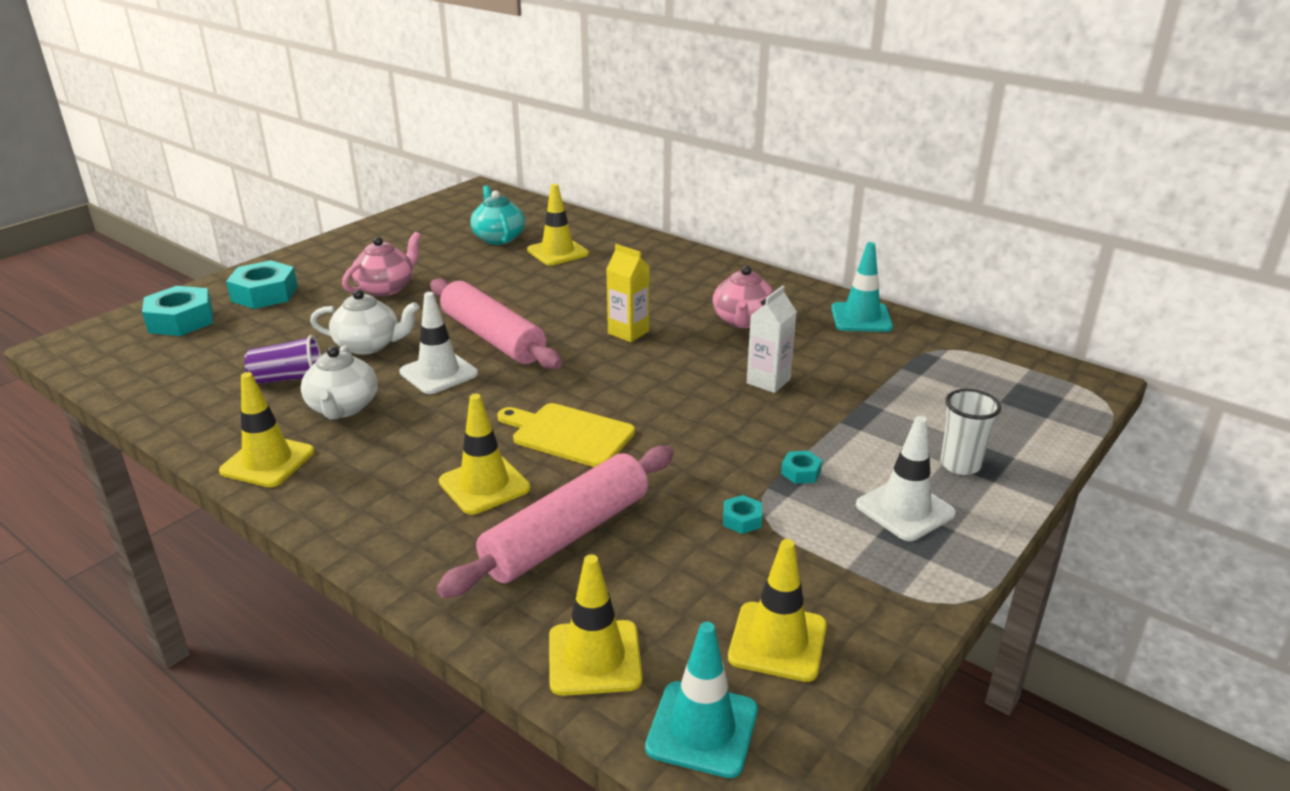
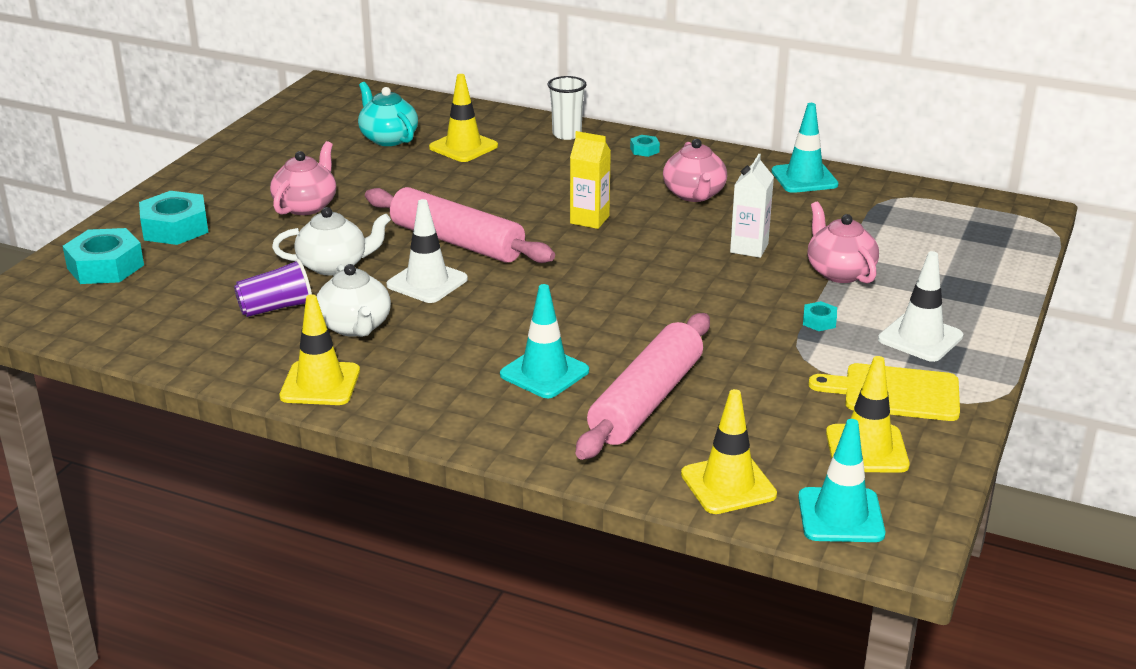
camera: 15 degrees left, 0 degrees up
(484, 485) = (544, 373): yellow traffic cone -> turquoise traffic cone
(568, 434) = (593, 319): yellow cutting board -> yellow cutting board (894, 392)
(742, 519) = (789, 366): turquoise nut -> turquoise nut (644, 150)
(849, 420) = (839, 272): none -> pink teapot
(960, 465) = (950, 296): white cup -> white cup (567, 134)

